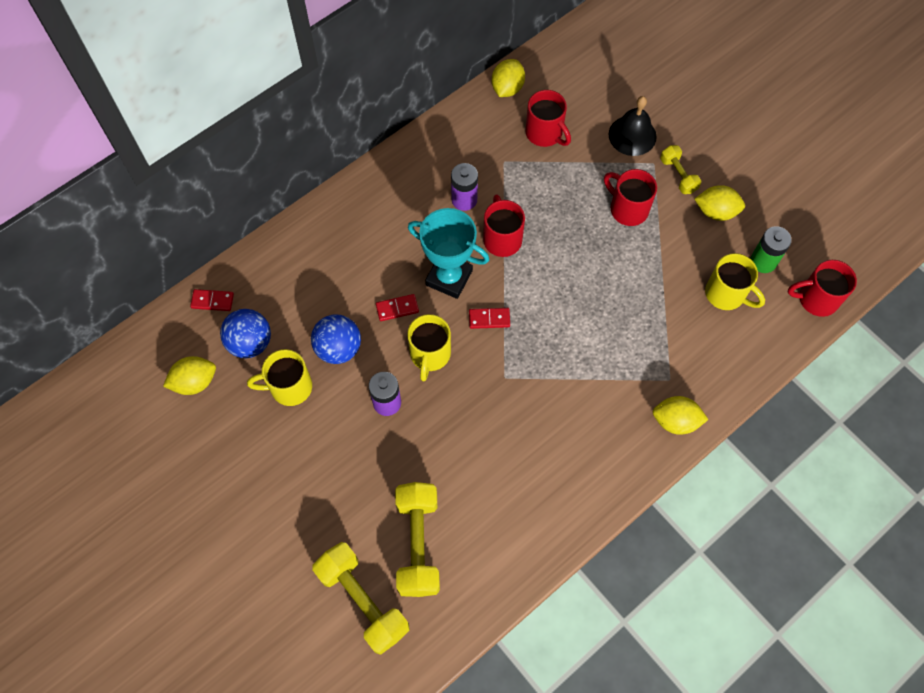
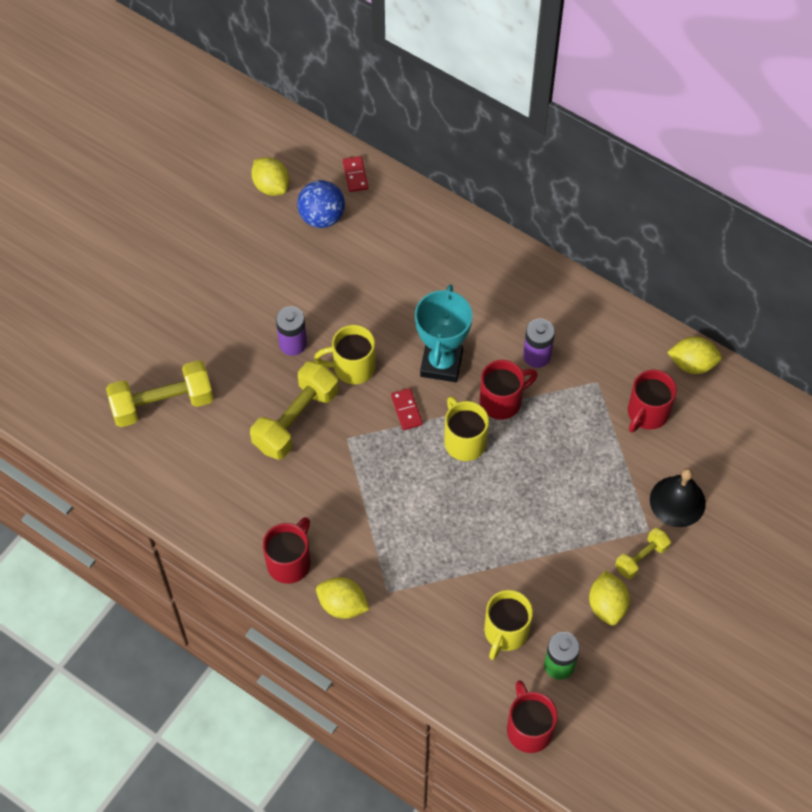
camera: 75 degrees right, 5 degrees down
(289, 387) = (286, 261): yellow mug -> yellow mug (464, 441)
(338, 348) = (337, 289): blue ball -> none
(363, 601) = (101, 373): yellow dumbbell -> yellow dumbbell (296, 420)
(397, 308) = (393, 327): red domino -> none
(627, 209) = (579, 514): red mug -> red mug (290, 562)
(675, 421) = (342, 605): yellow lemon -> yellow lemon turned 60 degrees counterclockwise

